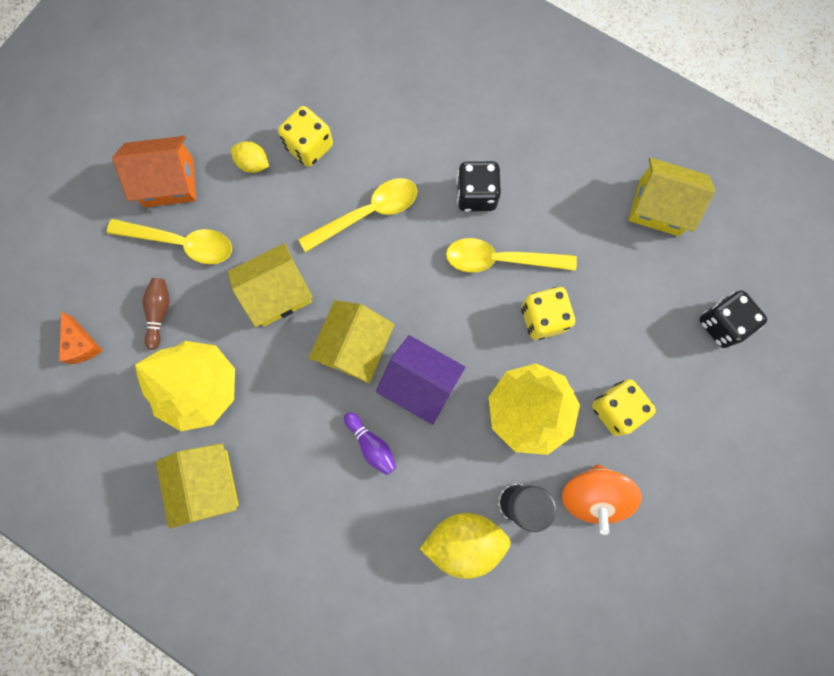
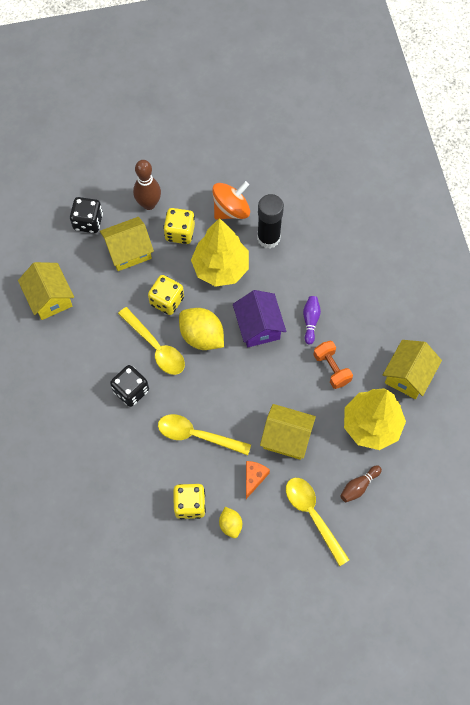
camera: 135 degrees left, 10 degrees down
(82, 344) = (415, 508): orange cheese -> orange cheese (254, 478)
(168, 182) = (288, 560): orange house -> none
(298, 411) = (331, 368): none -> orange dumbbell
(355, 347) = (273, 373): yellow house -> yellow house (128, 251)
(464, 541) = (309, 244): yellow lemon -> yellow lemon (202, 336)
(686, 410) = (149, 204): none -> brown bowling pin

